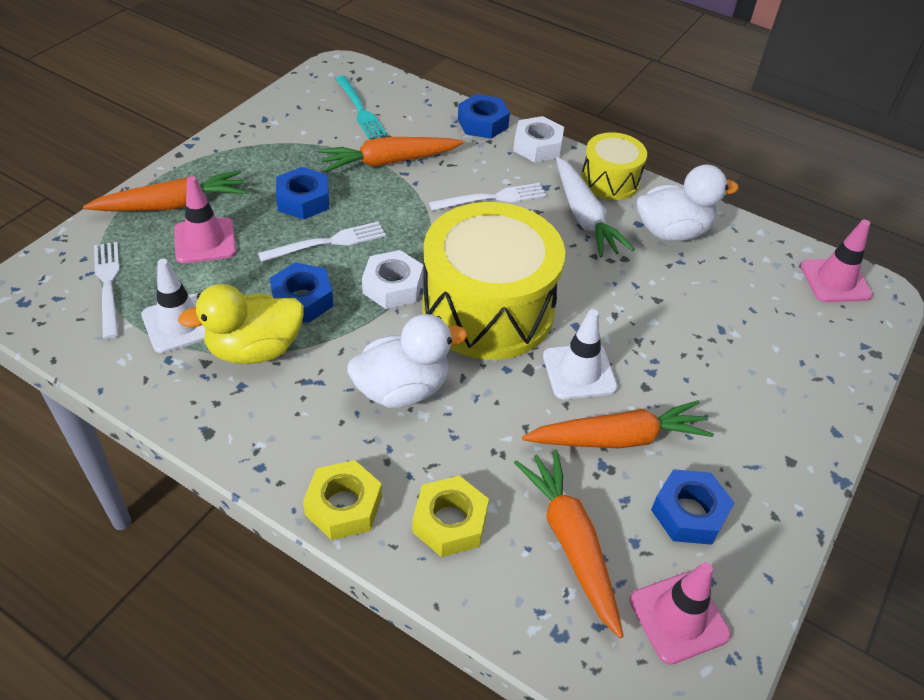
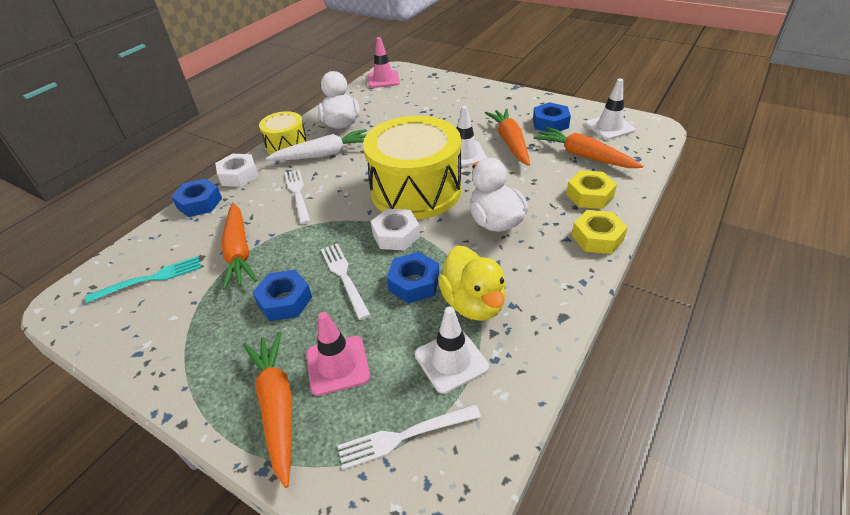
camera: 85 degrees left, 5 degrees down
(570, 543) = (584, 156): orange carrot -> orange carrot turned 60 degrees clockwise
(679, 617) = (609, 127): pink traffic cone -> white traffic cone

